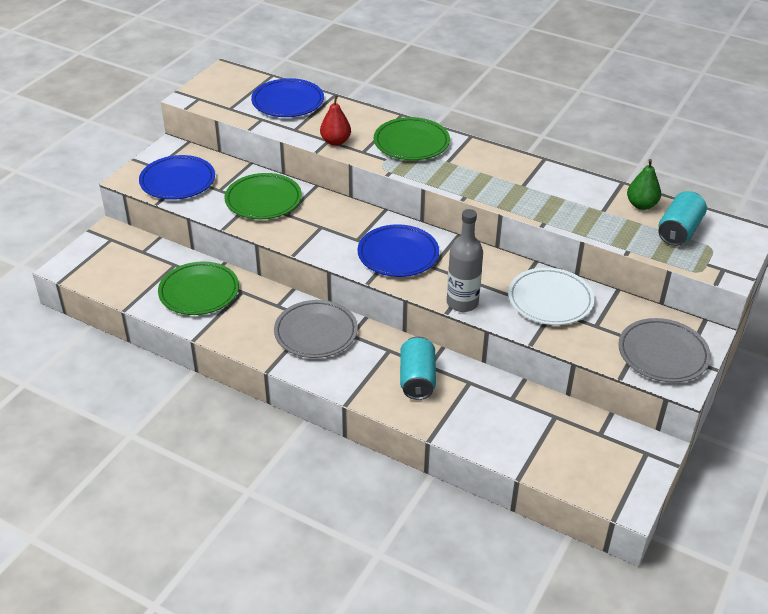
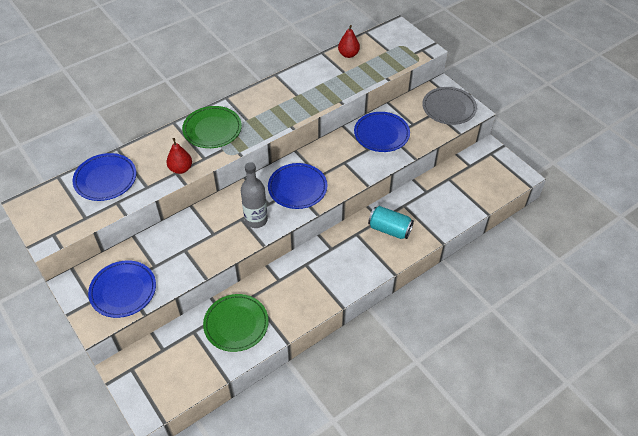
camera: 65 degrees left, 10 degrees up
(263, 200) = (187, 242): green plate -> none
(316, 332) = (319, 267): grey plate -> none
(462, 303) = (362, 174): grey bottle -> grey bottle (256, 220)
(550, 300) = (381, 134): white plate -> blue plate
(641, 205) = (348, 54): green pear -> red pear
(679, 231) = (380, 51): turquoise can -> none

